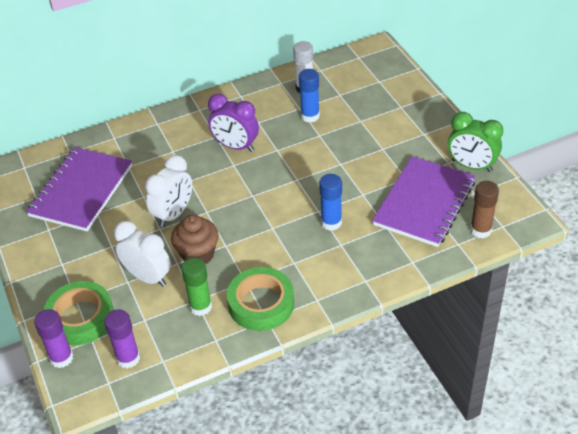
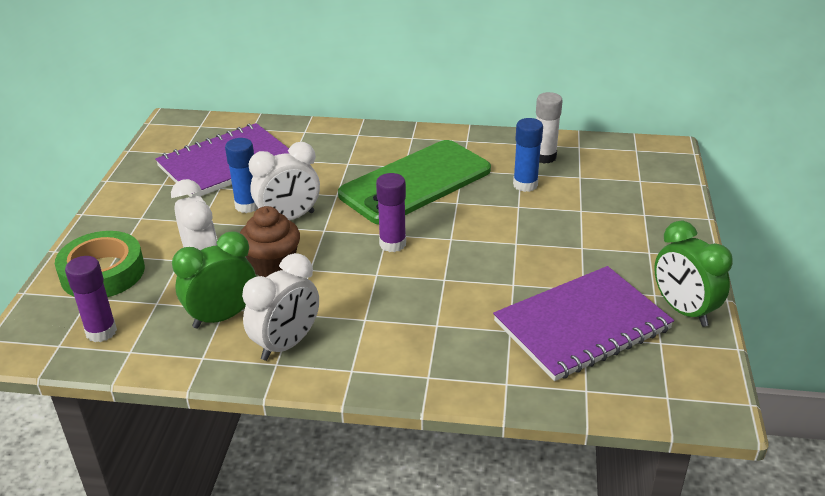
camera: 30 degrees right, 10 degrees down
(61, 358) = (45, 300): purple glue stick -> purple glue stick (392, 244)
(200, 307) = (222, 317): green glue stick -> green clock
(235, 146) = (415, 182): purple clock -> green phone
(261, 304) = (286, 344): green tape -> white clock
(331, 222) = (447, 297): blue glue stick -> blue glue stick (247, 206)
(480, 230) = (631, 388): brown glue stick -> none

